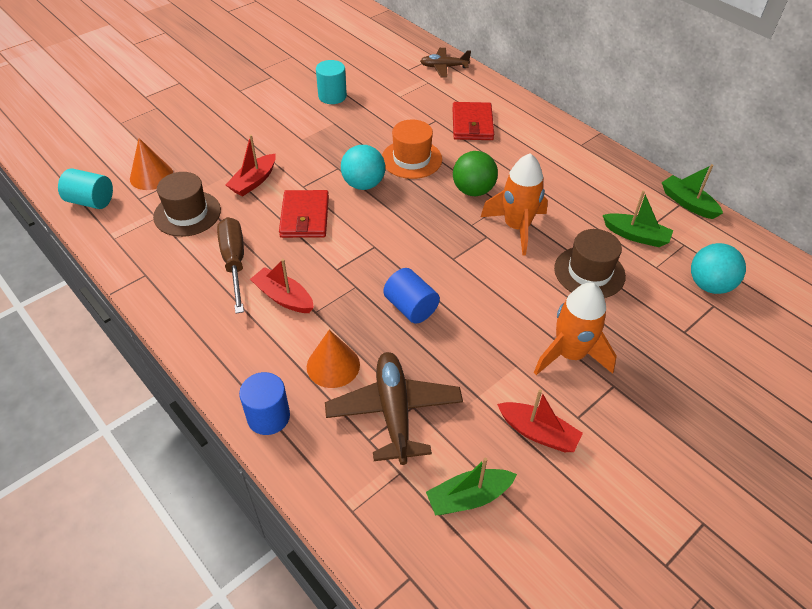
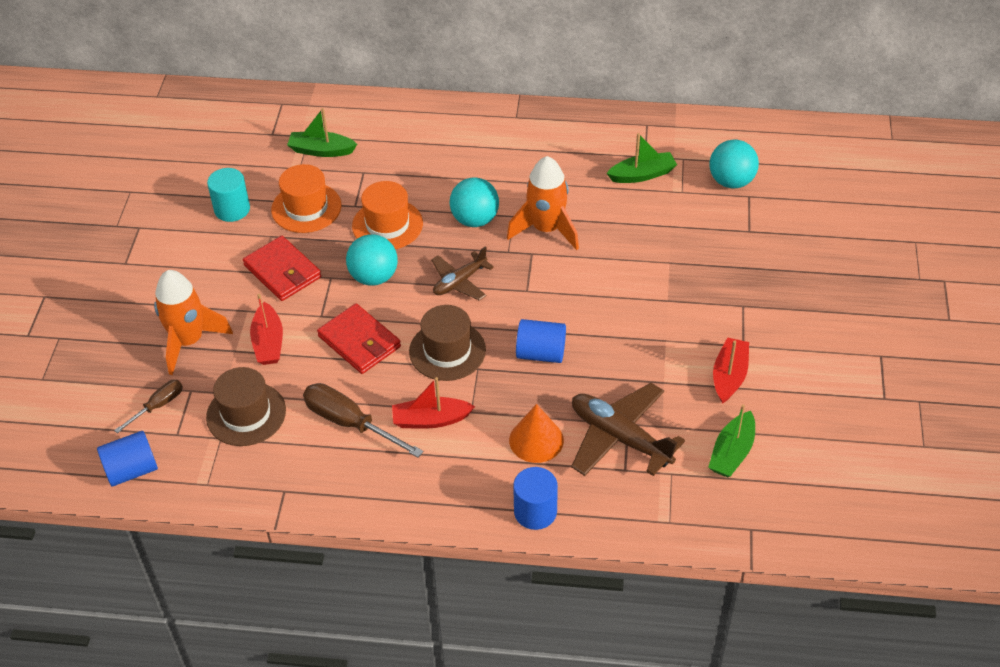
camera: 40 degrees left, 0 degrees up
(91, 201) = (132, 470): turquoise cylinder -> blue cylinder
(151, 176) = (158, 406): orange cone -> brown screwdriver
(375, 120) = (306, 208): none -> orange hat
(444, 67) = (304, 110): brown plane -> brown plane (459, 282)
(472, 124) = (401, 155): red wallet -> red wallet (282, 271)
(473, 190) = (475, 219): green ball -> turquoise ball
(538, 433) = (729, 376): red boat -> red boat turned 60 degrees counterclockwise
(570, 354) = (692, 304): orange rocket -> orange rocket (189, 341)
(589, 272) = (640, 230): brown hat -> brown hat (447, 351)
(687, 203) = (651, 119): green boat -> green boat (321, 150)

